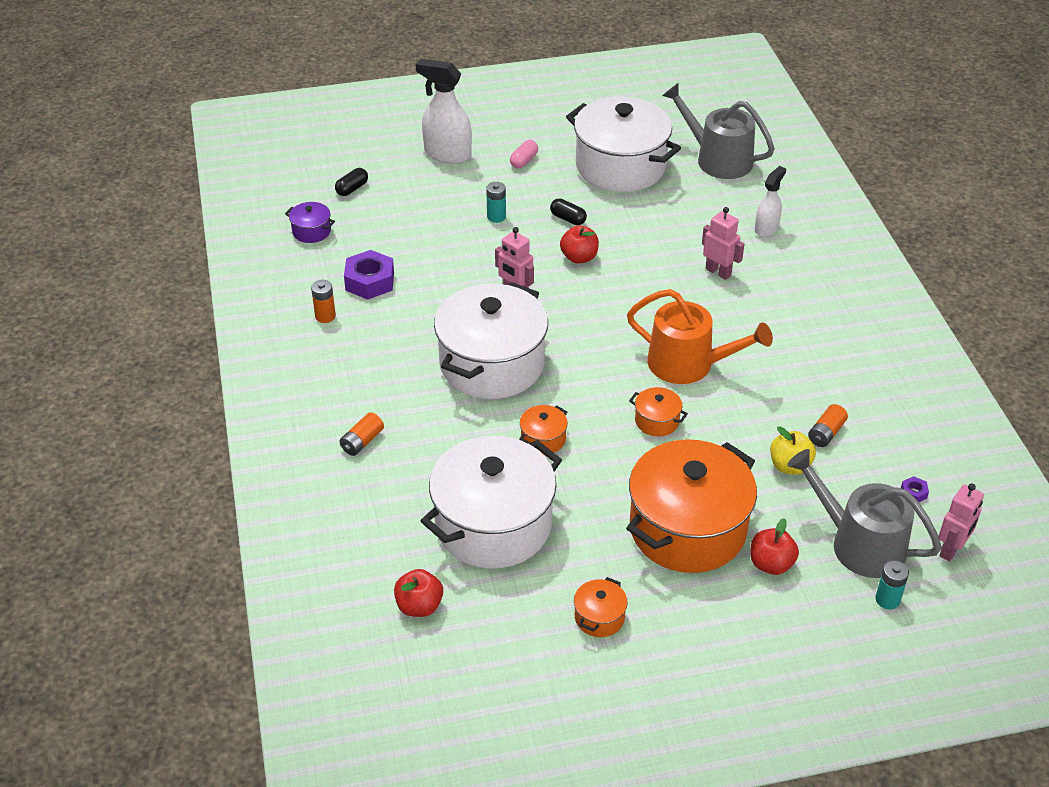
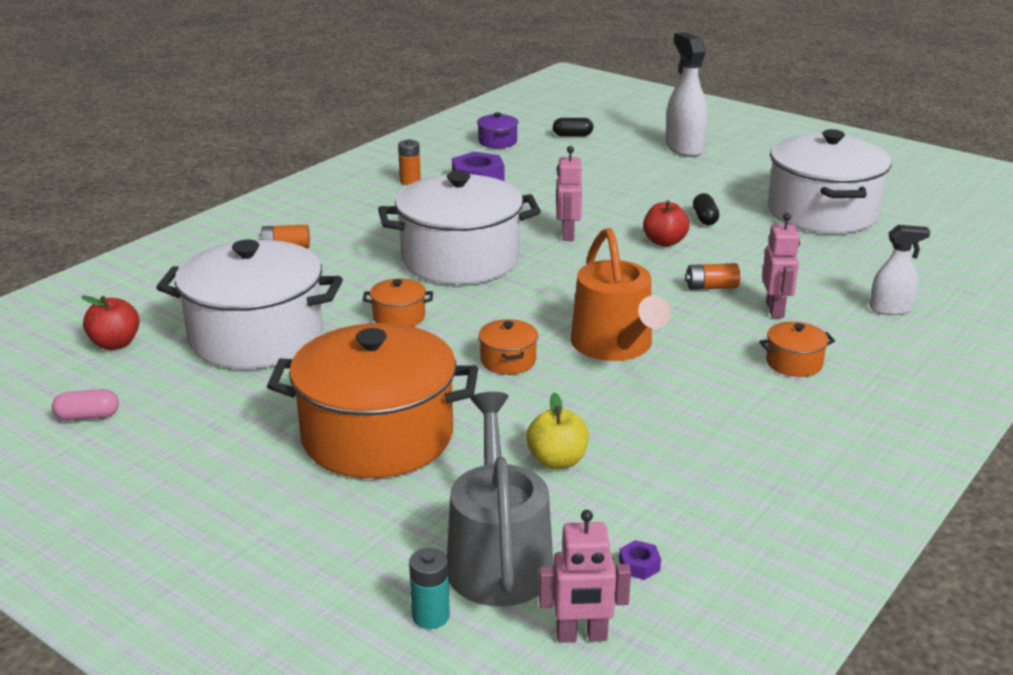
camera: 50 degrees right, 15 degrees down
(496, 217) = (647, 192): turquoise battery -> none
(524, 161) = (739, 175): pink capsule -> pink capsule (88, 416)
(599, 617) = (193, 435): orange pot -> orange pot (794, 363)
(718, 159) = (935, 248): grey watering can -> none
(771, 564) = (389, 508): red apple -> none
(826, 433) = (644, 464): orange battery -> orange battery (711, 287)

